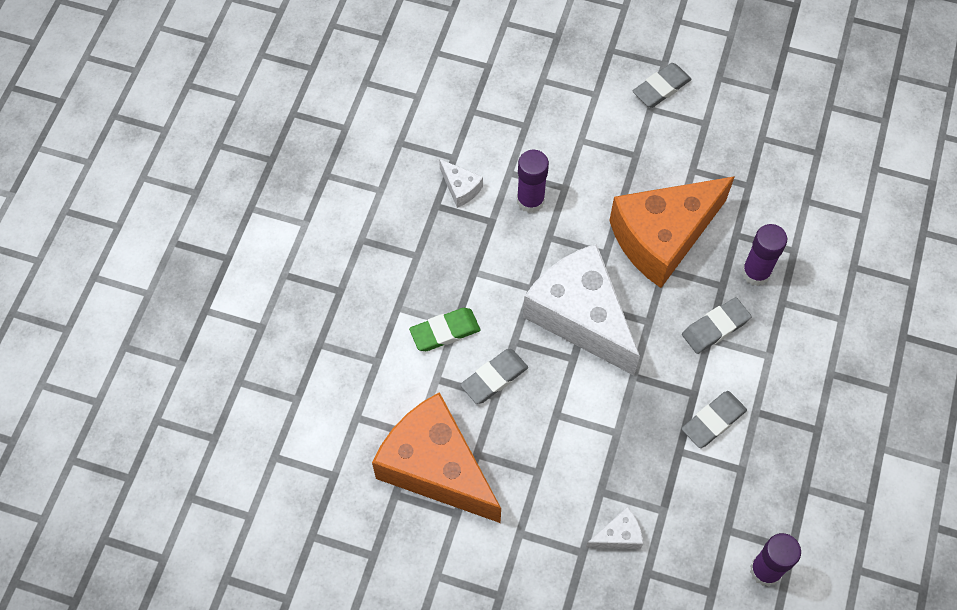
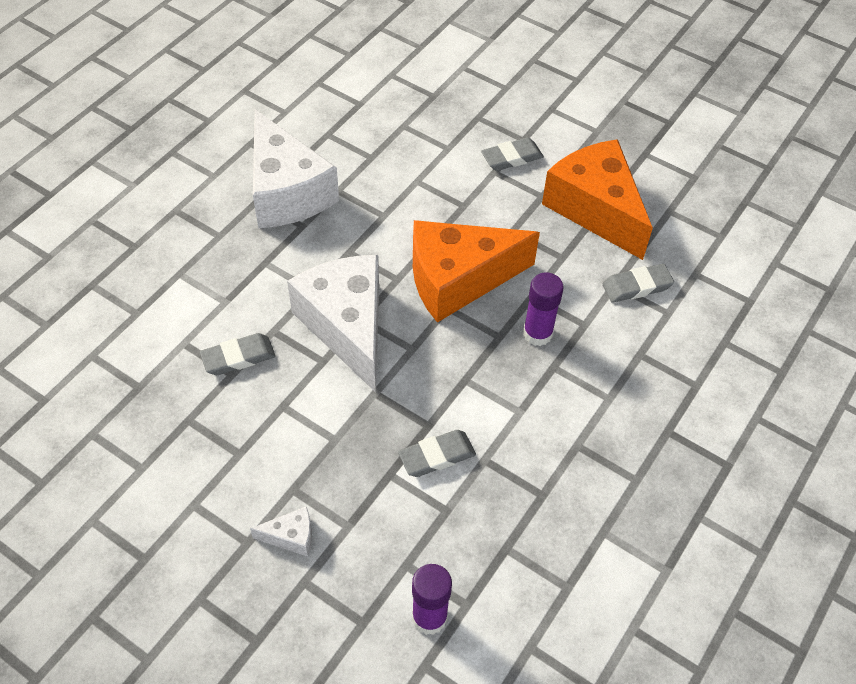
camera: 15 degrees right, 10 degrees down
(435, 467) = (142, 420): orange cheese -> orange cheese (595, 209)
(445, 331) = (212, 305): green eraser -> none
(460, 188) = (287, 192): white cheese -> white cheese, size x2.48
(530, 200) = (346, 218): purple glue stick -> none
(715, 327) = (476, 371): grey eraser -> grey eraser (637, 286)

